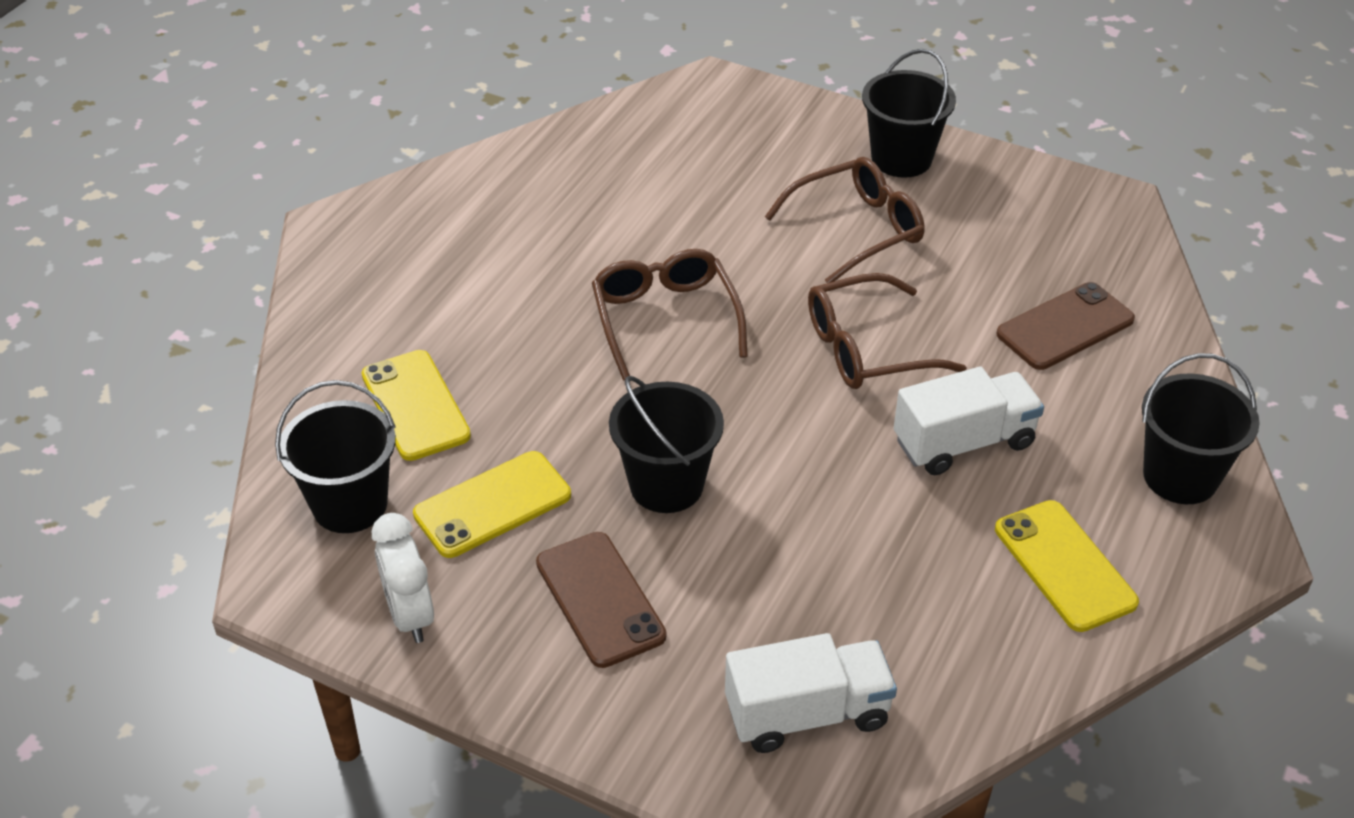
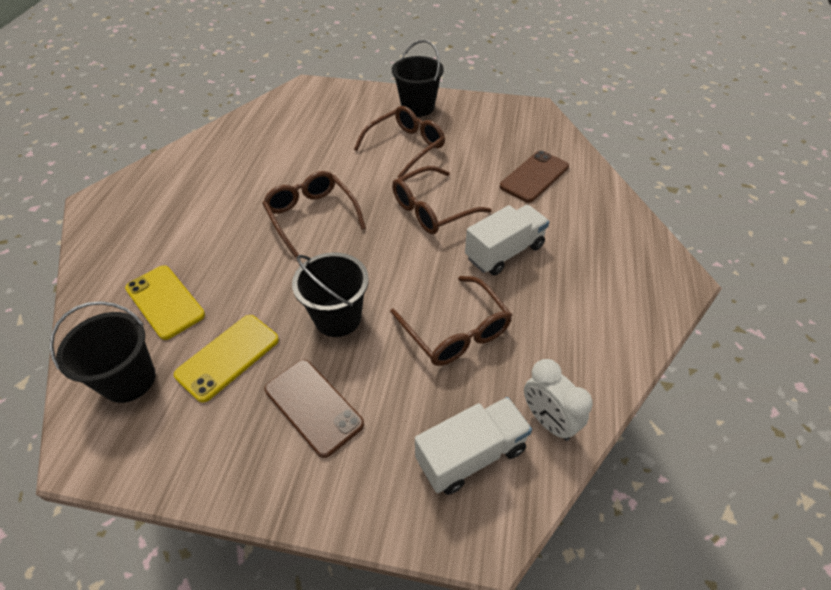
camera: 15 degrees left, 5 degrees up
(410, 615) = (183, 452): white clock -> white clock (548, 421)
(842, 545) = (456, 331): none -> brown glasses
(1064, 566) = (588, 313): yellow phone -> none
(1180, 476) = (628, 246): black bucket -> none

